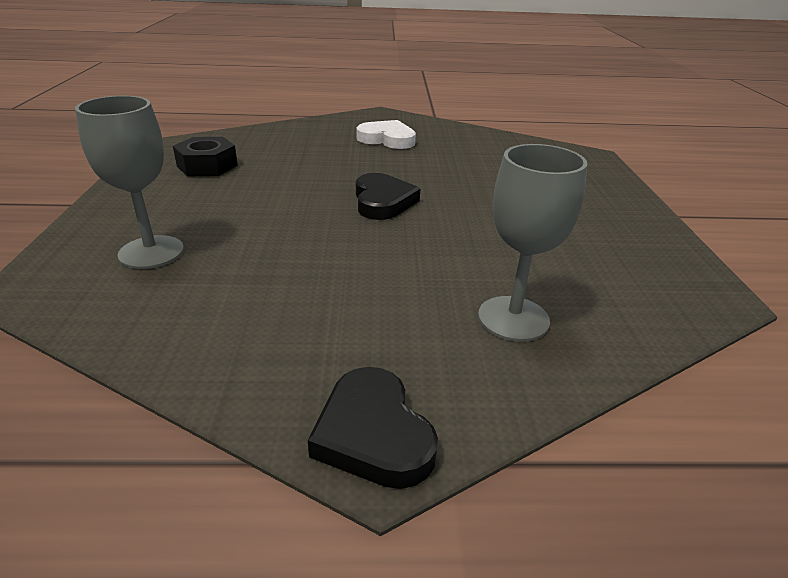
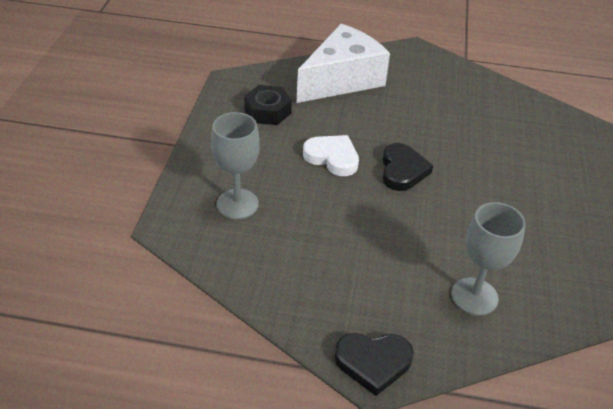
camera: 10 degrees right, 10 degrees up
(300, 137) = (342, 80): none -> white cheese
(373, 434) = (373, 363): black heart -> black heart turned 75 degrees counterclockwise
(387, 139) = (416, 89): white heart -> white heart (332, 157)

